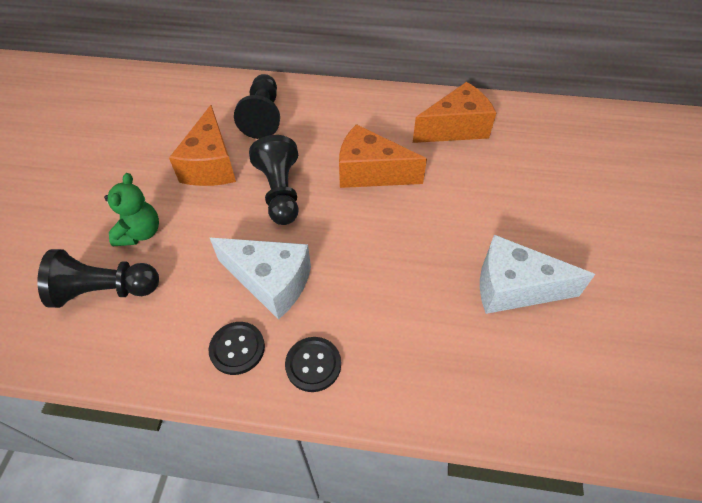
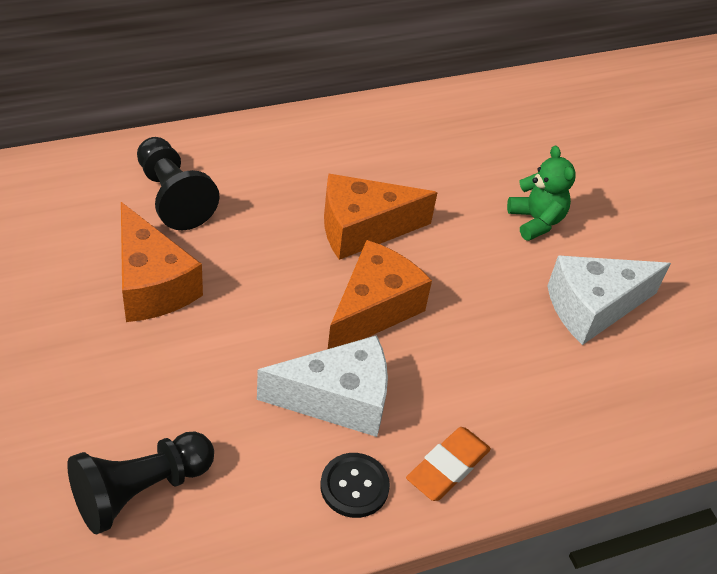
camera: 35 degrees left, 5 degrees down
(140, 233) = (127, 404): green teddy bear -> green teddy bear (536, 221)
(280, 192) = (271, 290): black pawn -> none
(313, 364) = (448, 467): black button -> orange eraser
(455, 128) = (424, 142): orange cheese -> orange cheese (373, 310)

